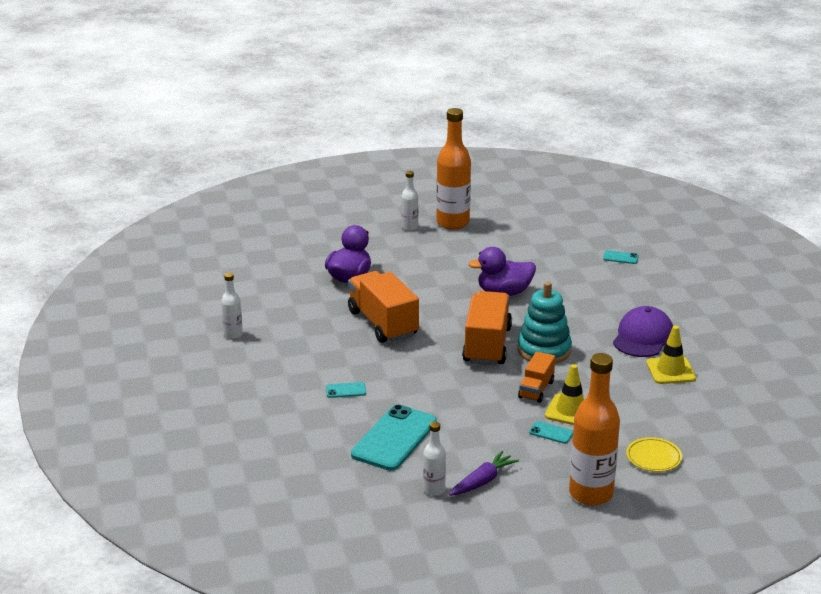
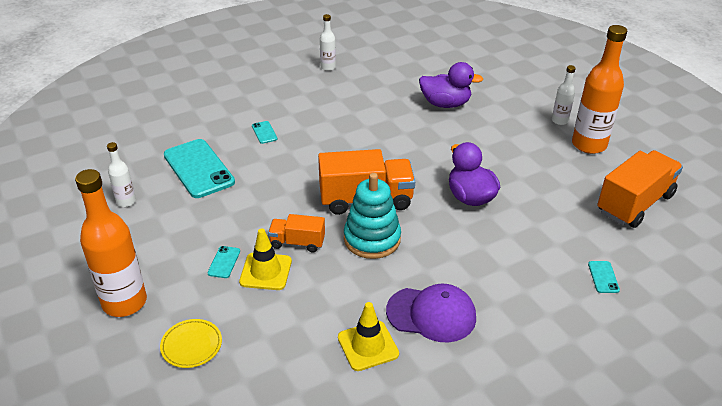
camera: 75 degrees right, 10 degrees up
(383, 323) = (377, 134): orange truck -> orange truck (635, 204)
(394, 438) = (198, 169): turquoise phone -> turquoise phone turned 45 degrees clockwise
(482, 481) = (141, 228): purple carrot -> none

